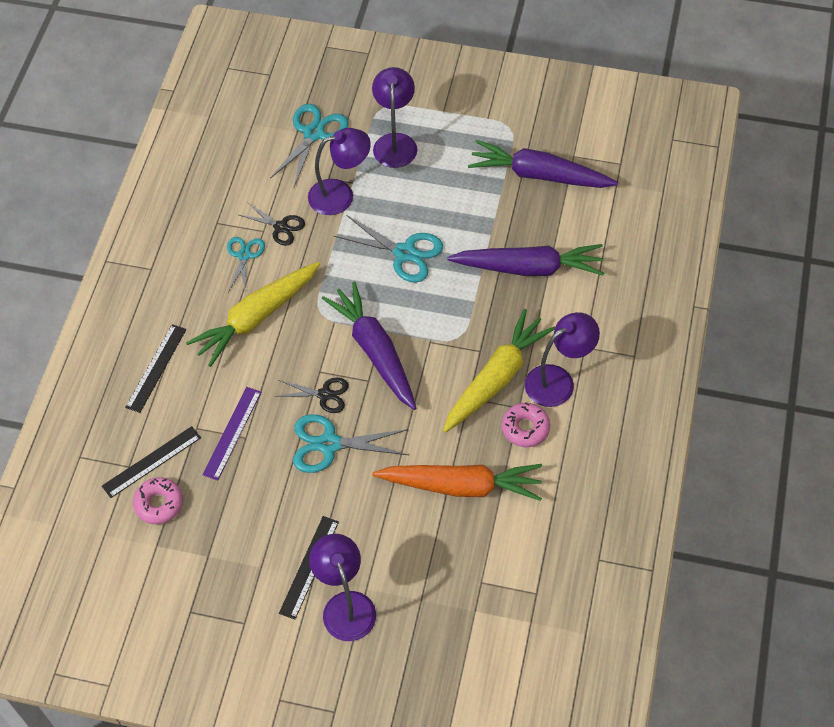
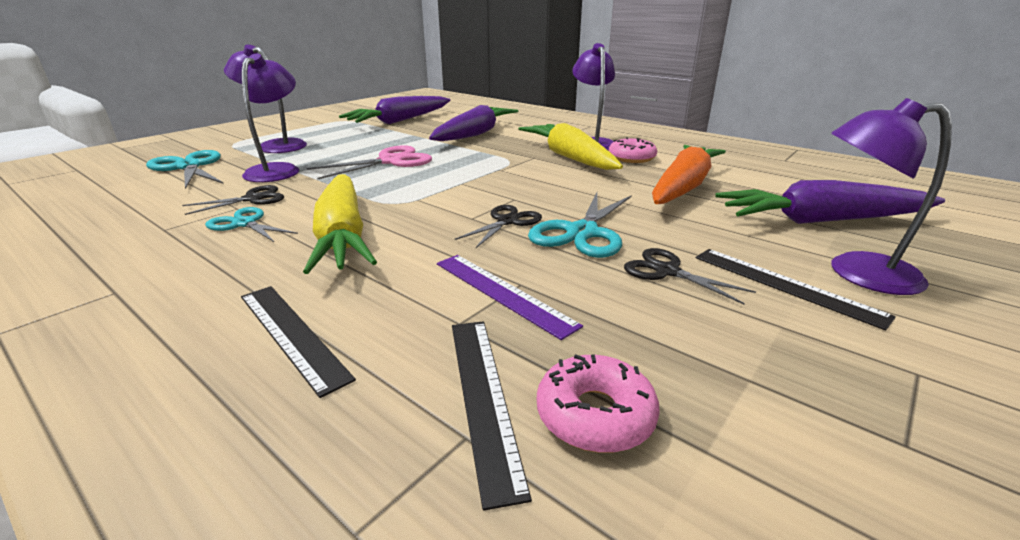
camera: 65 degrees left, 30 degrees down
(296, 504) = (667, 271): none -> black scissors
(375, 351) = (481, 190): purple carrot -> purple carrot (821, 220)
(405, 253) = (391, 161): turquoise scissors -> pink scissors

